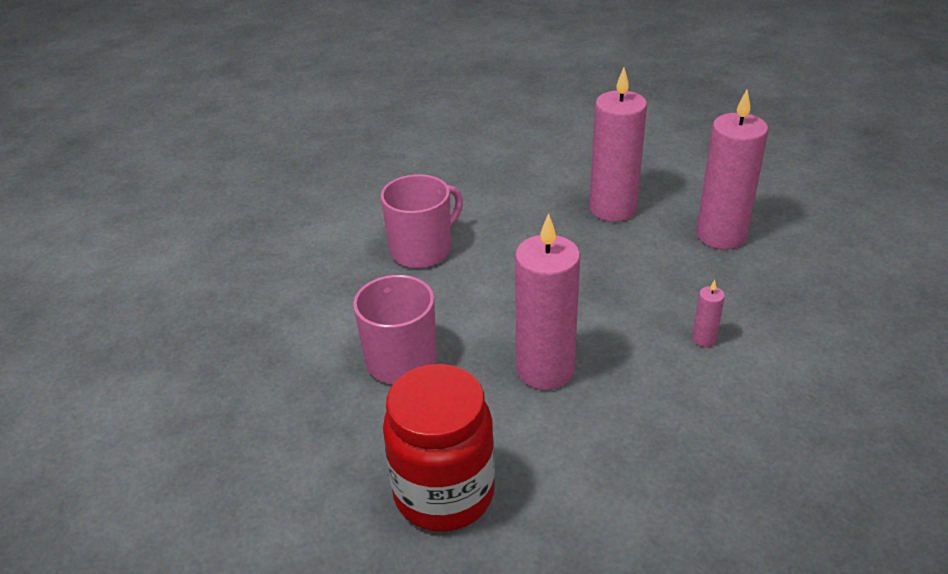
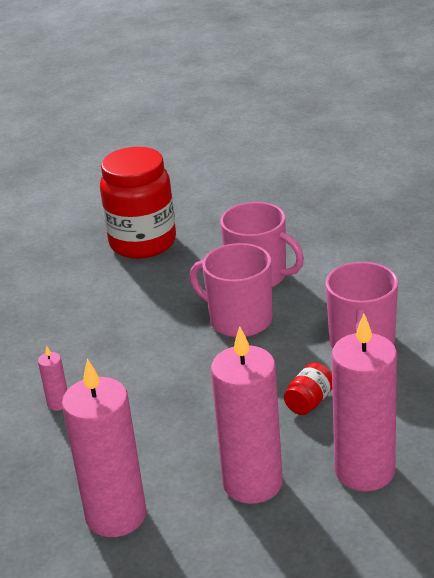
camera: 140 degrees right, 5 degrees down
(476, 325) = (239, 320): none -> pink mug
(515, 233) = (309, 402): none -> red jar
(545, 370) = (155, 321): pink candle -> pink candle (364, 471)

